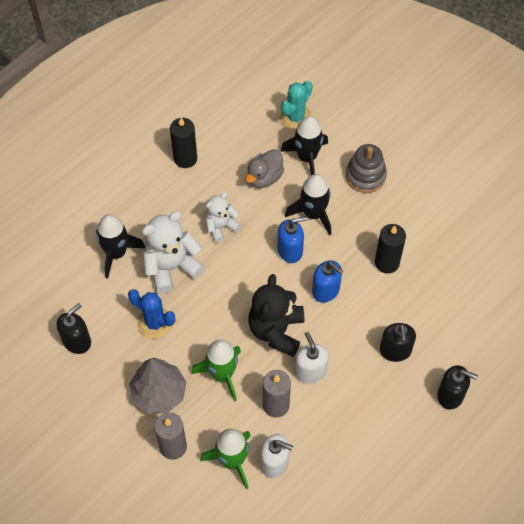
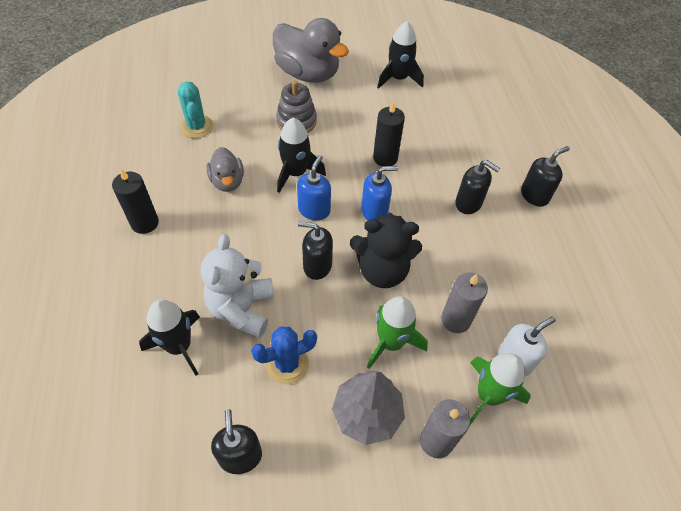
camera: 55 degrees left, 5 degrees down
(221, 227) = (241, 243): white teddy bear -> none
(243, 287) = (317, 266): none -> black soap dispenser
(276, 331) = (382, 270): black teddy bear -> black teddy bear turned 45 degrees counterclockwise
(307, 157) = (240, 144): black rocket -> black rocket (398, 78)
(310, 371) = (442, 272): white soap dispenser -> none
(427, 145) = (308, 73): none -> grey duck

